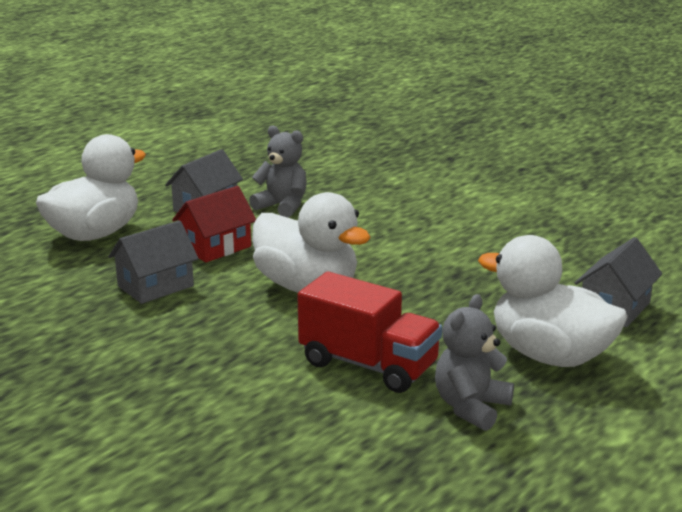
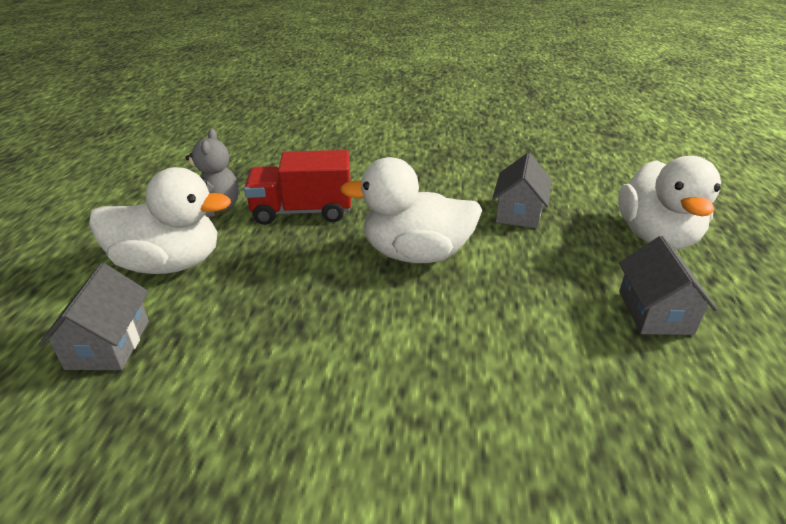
camera: 145 degrees right, 10 degrees up
(215, 247) = (548, 264): red house -> none
(282, 206) = (594, 354): grey teddy bear -> none

